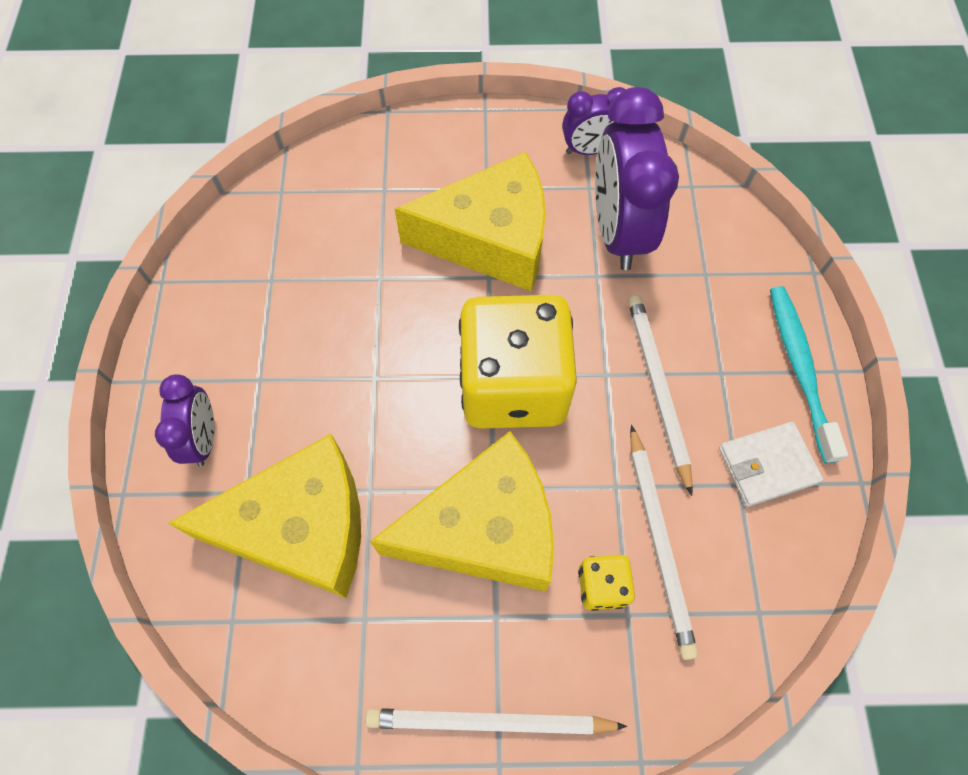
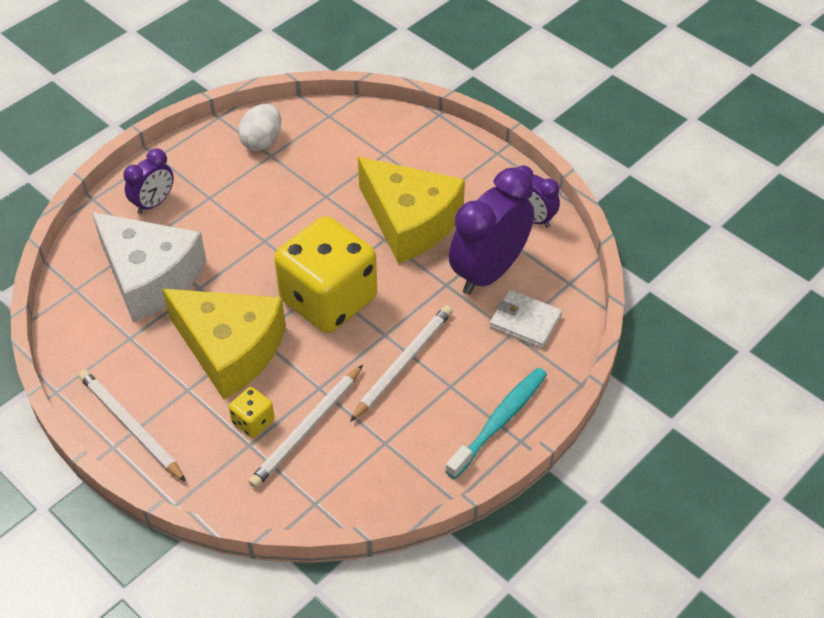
camera: 45 degrees right, 15 degrees down
(243, 272) = (262, 141): none -> white egg
(301, 527) = (150, 277): yellow cheese -> white cheese
(767, 465) = (413, 448): white wallet -> white wallet (525, 321)

